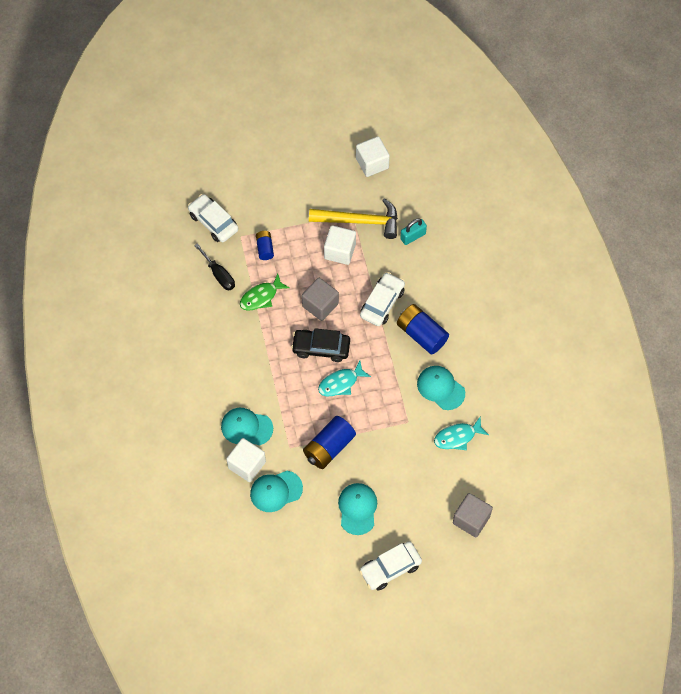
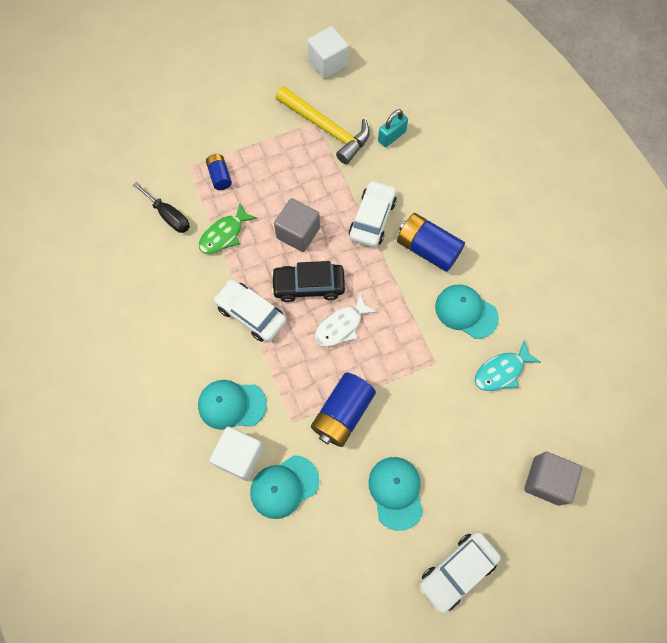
camera: 10 degrees left, 5 degrees up
(213, 222) = (153, 155): white car -> white car (251, 314)
(340, 251) = (309, 166): white cube -> none
(340, 383) = (341, 326): turquoise fish -> white fish
(360, 221) = (326, 128): yellow hammer -> yellow hammer turned 45 degrees clockwise

